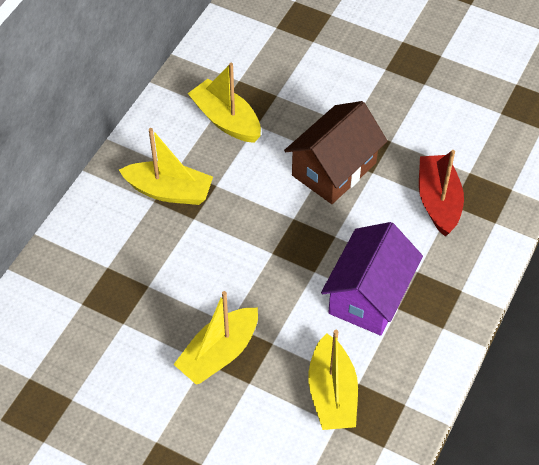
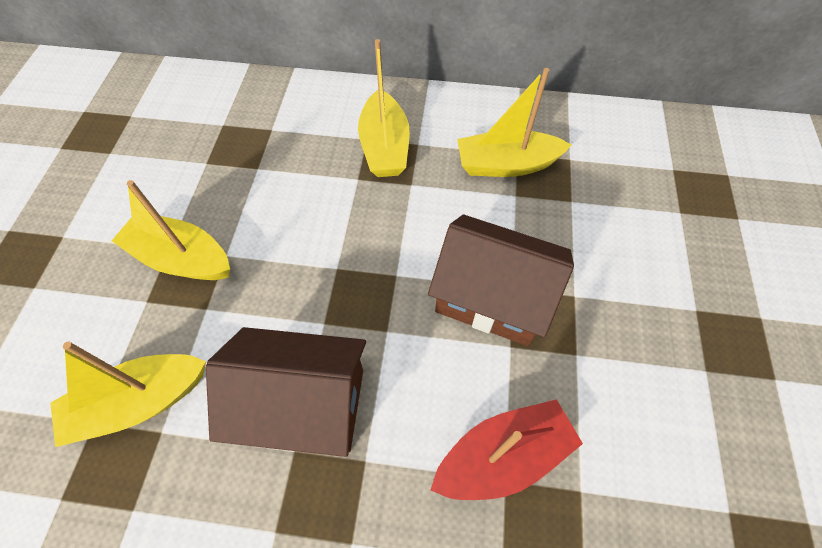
camera: 70 degrees right, 5 degrees up
(226, 120) = (506, 165): yellow boat -> yellow boat turned 120 degrees counterclockwise
(369, 295) = (304, 404): purple house -> brown house

